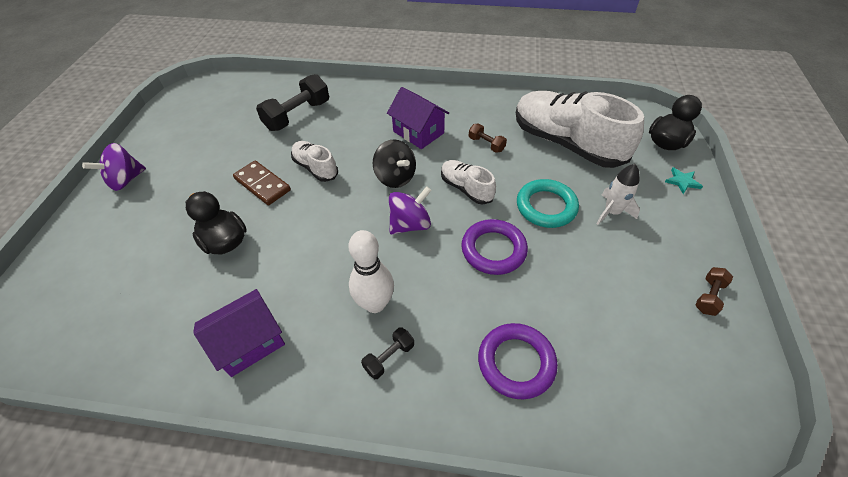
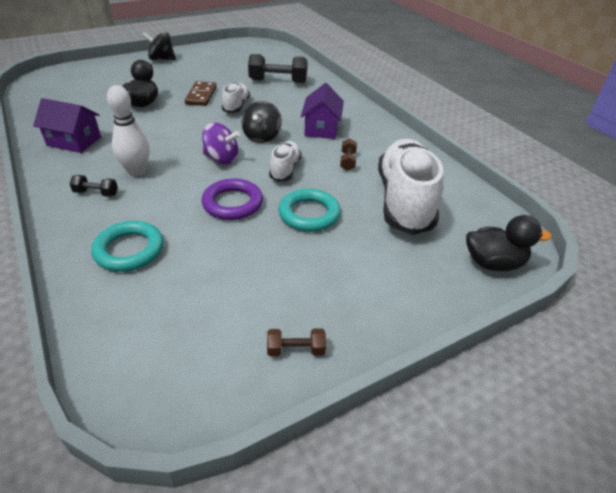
camera: 50 degrees right, 10 degrees down
(126, 180) = (161, 59): purple spinning top -> black spinning top
(516, 362) = (129, 250): purple ring -> turquoise ring
(612, 212) = (344, 253): white rocket -> none
(682, 181) = (445, 290): turquoise star -> none

